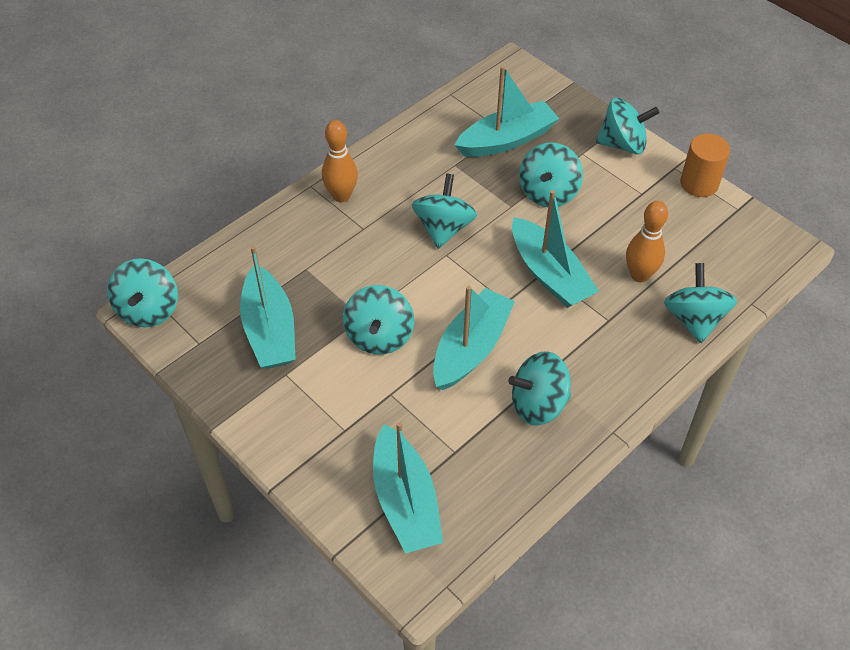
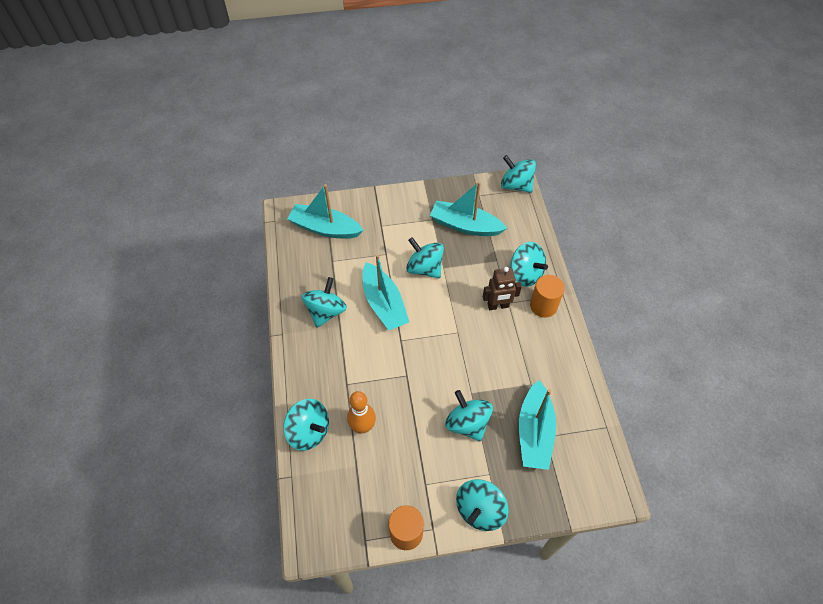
camera: 125 degrees right, 5 degrees up
(341, 196) = (543, 306): orange bowling pin -> orange cylinder
(376, 235) = (498, 306): none -> brown robot
(443, 228) = (479, 343): turquoise spinning top -> turquoise spinning top (525, 274)
(549, 274) = (402, 376): turquoise boat -> none

